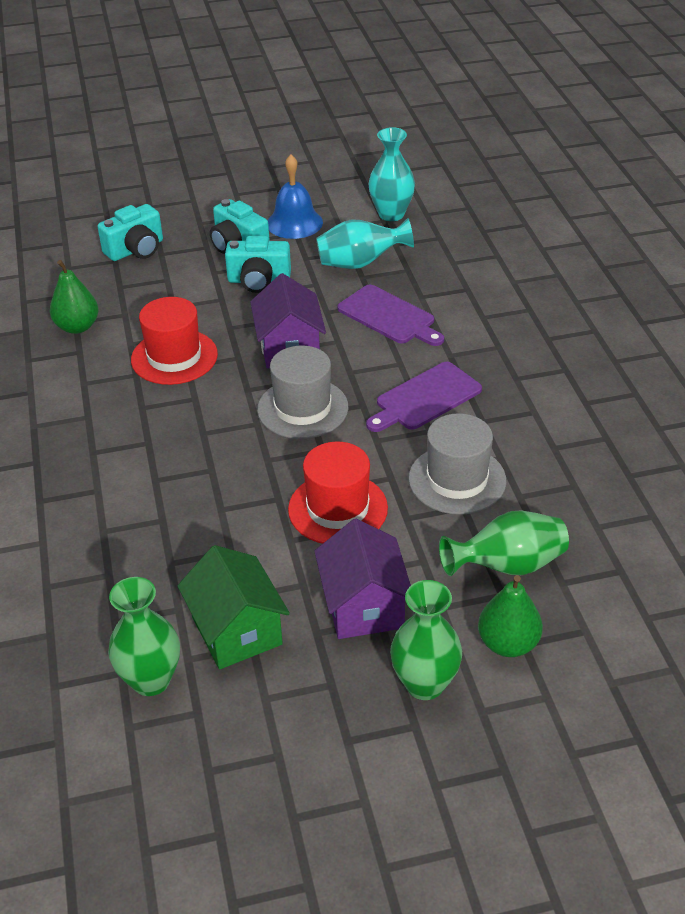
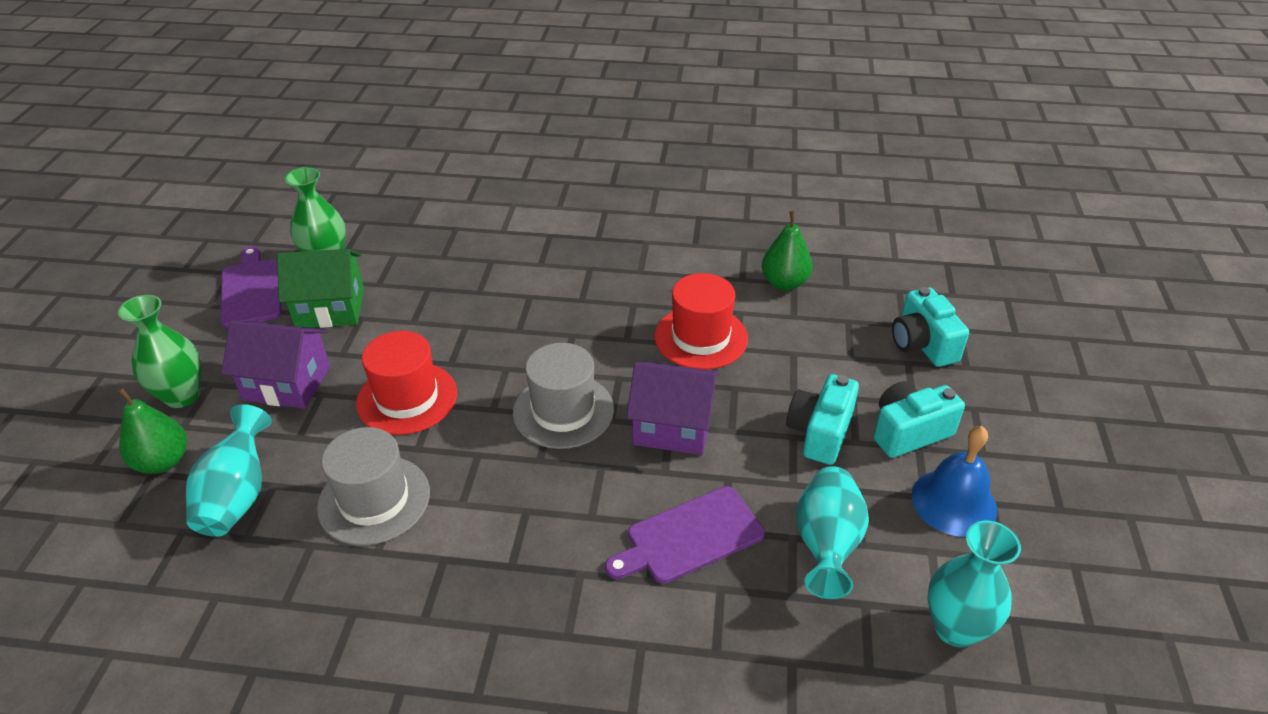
camera: 110 degrees right, 0 degrees up
(425, 398) = (515, 518): purple cutting board -> purple cutting board (251, 290)
(507, 566) = (238, 496): green vase -> turquoise vase

